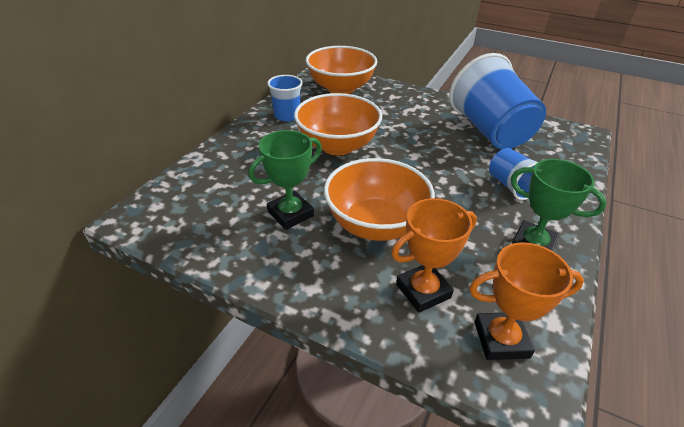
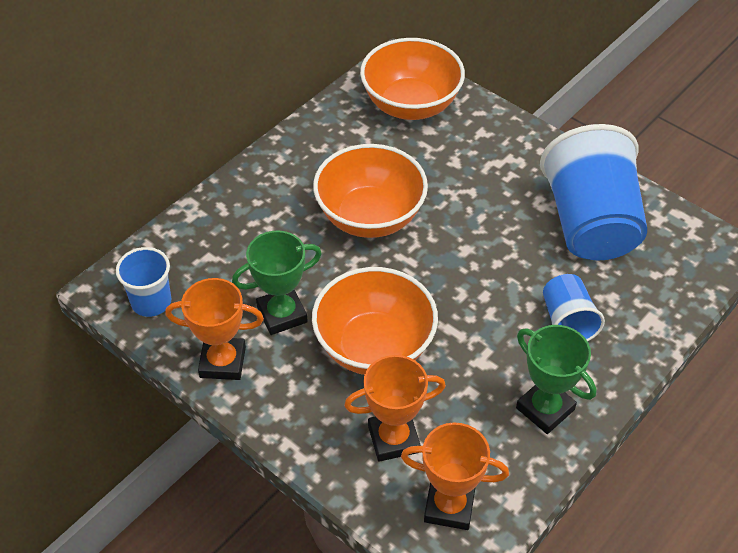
camera: 15 degrees right, 10 degrees up
(248, 256) = (222, 362): none -> orange trophy
(287, 115) = (319, 150): blue cup -> blue cup (151, 302)

